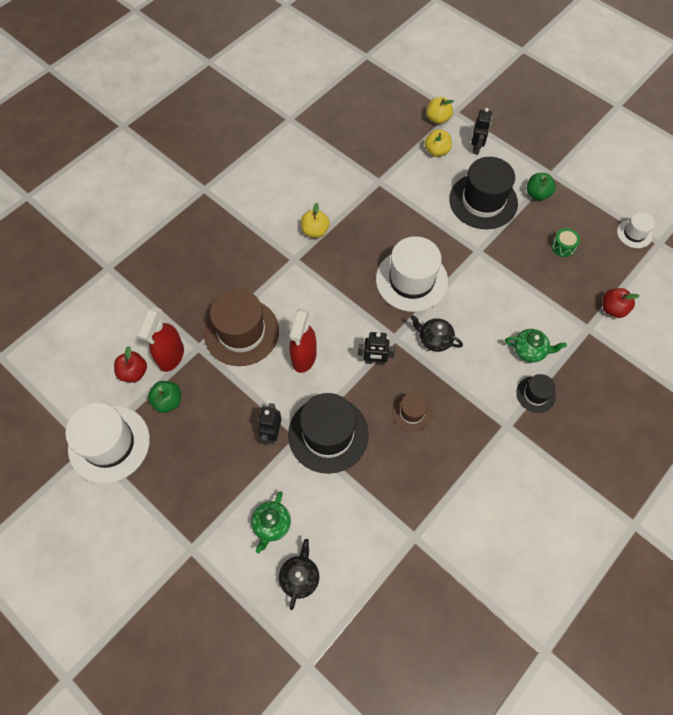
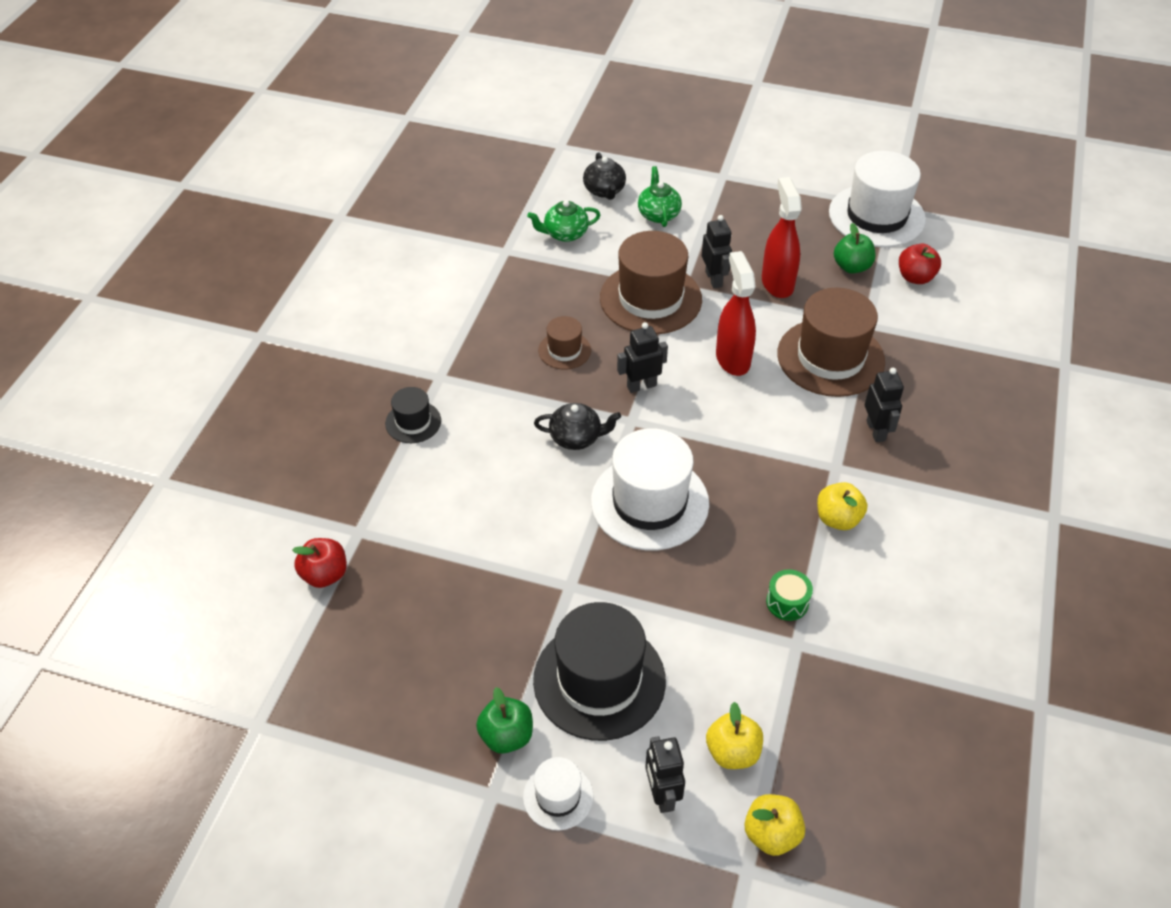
camera: 155 degrees right, 15 degrees down
(171, 356) = (889, 305): red spray bottle -> red spray bottle (777, 283)
(254, 272) = (876, 431): none -> black robot
(328, 434) = (650, 299): black hat -> brown hat
(529, 350) = (437, 471): green teapot -> green teapot (565, 234)
(563, 247) = (430, 649): green drum -> green drum (787, 602)
(634, 233) = (306, 725): white hat -> white hat (558, 796)

